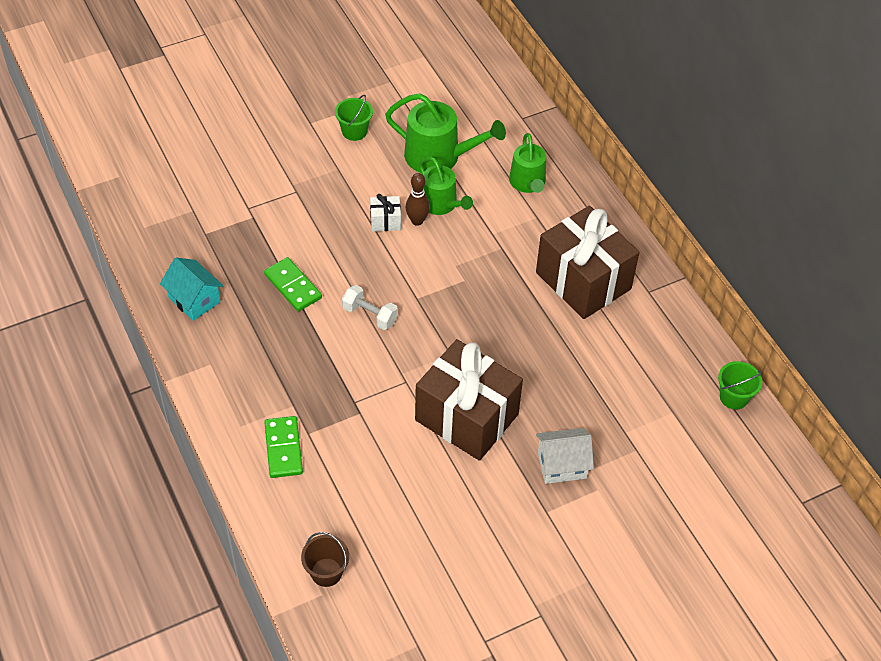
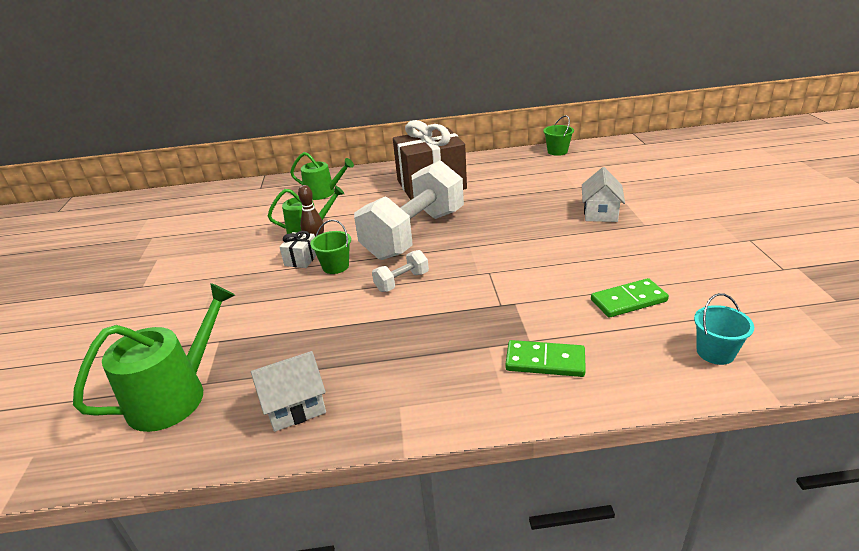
camera: 65 degrees left, 20 degrees down
(194, 300) = (295, 407): turquoise house -> white house
(293, 286) = (333, 325): green domino -> green domino (628, 301)
(326, 572) = (715, 352): brown bucket -> turquoise bucket
(354, 131) = (183, 262): green bucket -> green bucket (335, 266)
(439, 156) = (258, 225): green watering can -> green watering can (175, 395)
(460, 299) = (414, 234): none -> white dumbbell
(467, 417) = (540, 247): brown gift -> none

